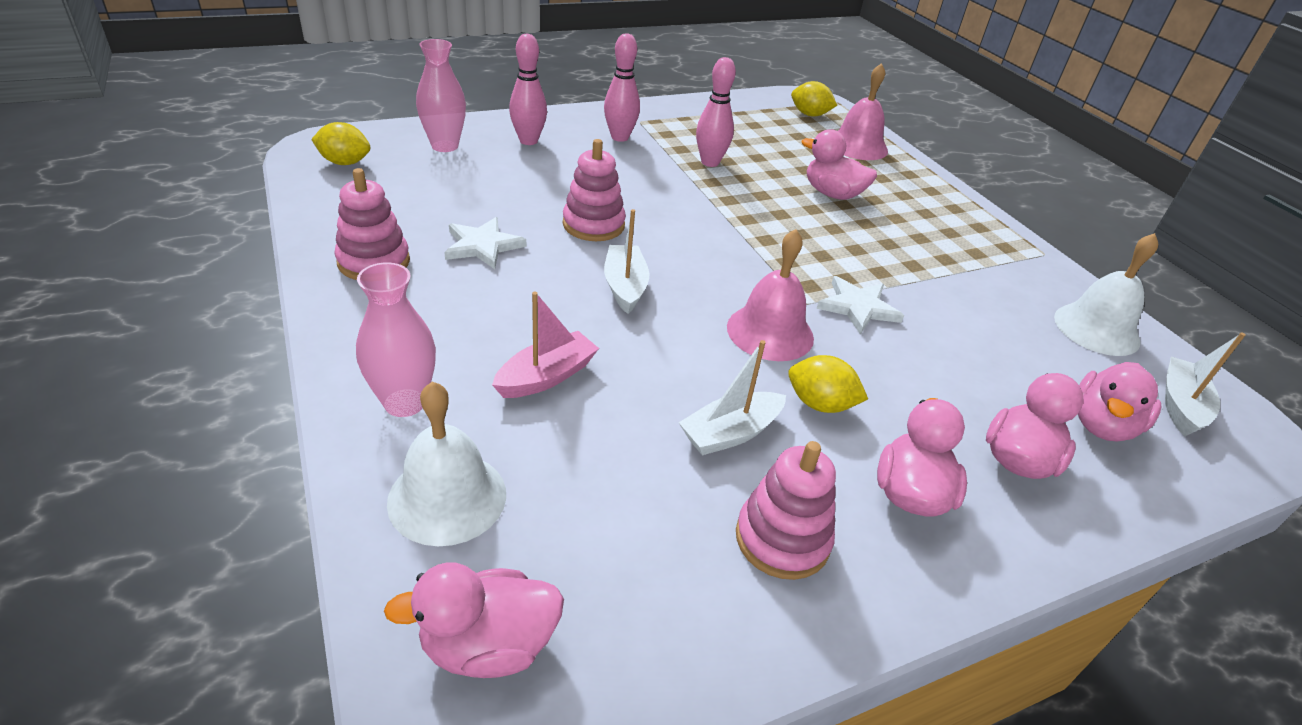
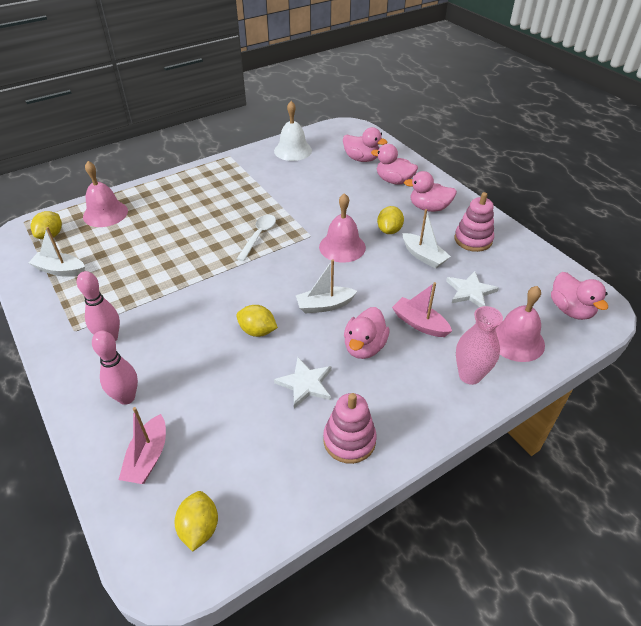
camera: 95 degrees left, 5 degrees up
(445, 146) = (148, 457): pink vase -> pink boat
(447, 497) = (516, 340): white bell -> pink bell
(593, 225) = (257, 331): pink stacking toy -> yellow lemon
(710, 162) = (147, 283): pink bowling pin -> none
(805, 252) = (259, 236): none -> white spoon
(832, 194) = (182, 225): pink duck -> pink duck (364, 347)
(858, 307) = (306, 218): white star -> white star (470, 291)
(1180, 405) = (338, 139): white boat -> white boat (60, 270)

